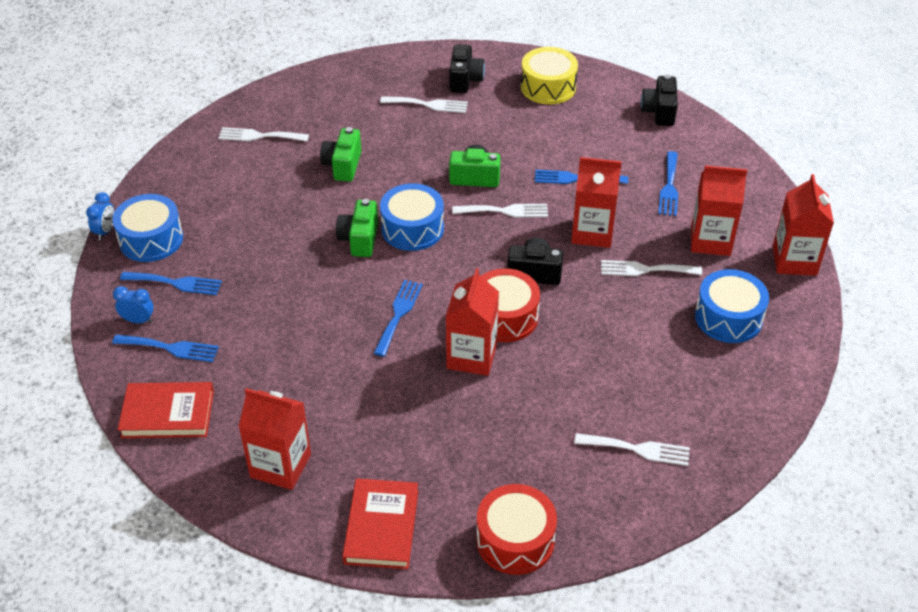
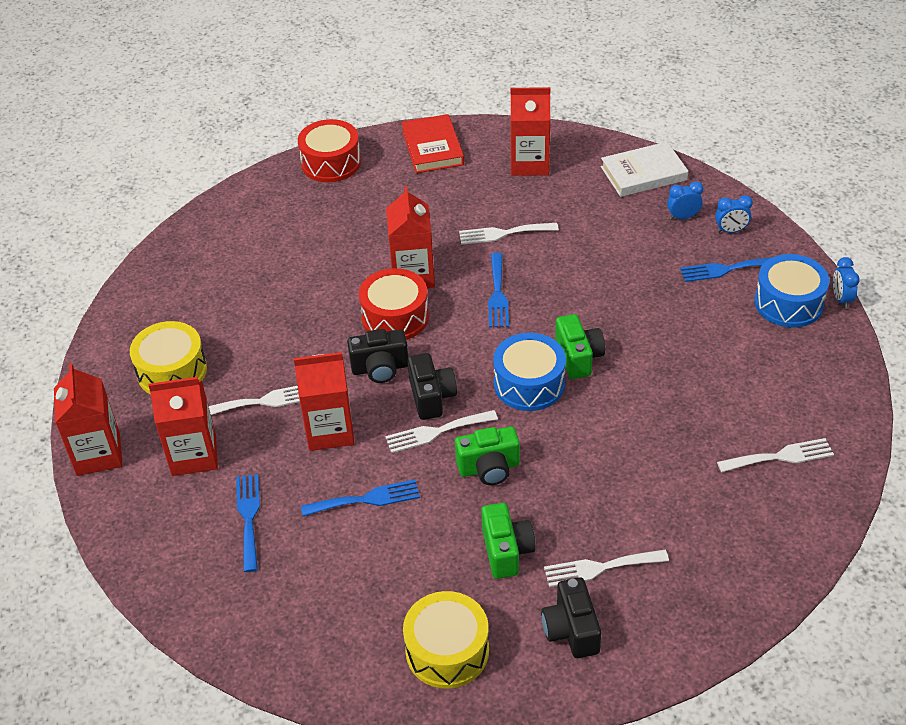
camera: 165 degrees right, 0 degrees up
(168, 413) = (643, 173): red book -> white book
(170, 348) = (683, 217): blue fork -> blue clock
(343, 166) = (652, 442): green camera -> green camera (506, 551)
(637, 449) = (247, 240): white fork -> white fork (503, 233)
(659, 112) = (277, 646): black camera -> black camera (431, 397)
(728, 317) = (172, 371): blue drum -> yellow drum

